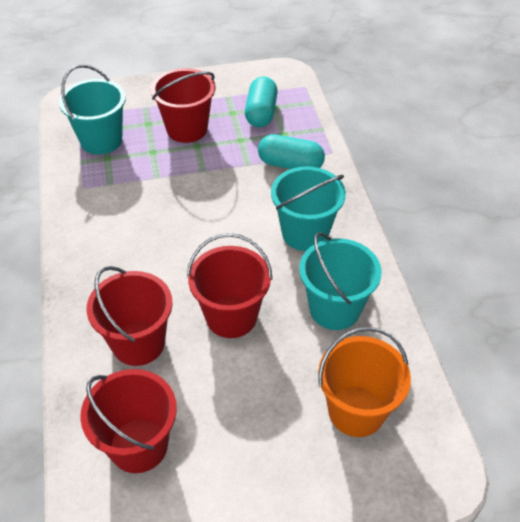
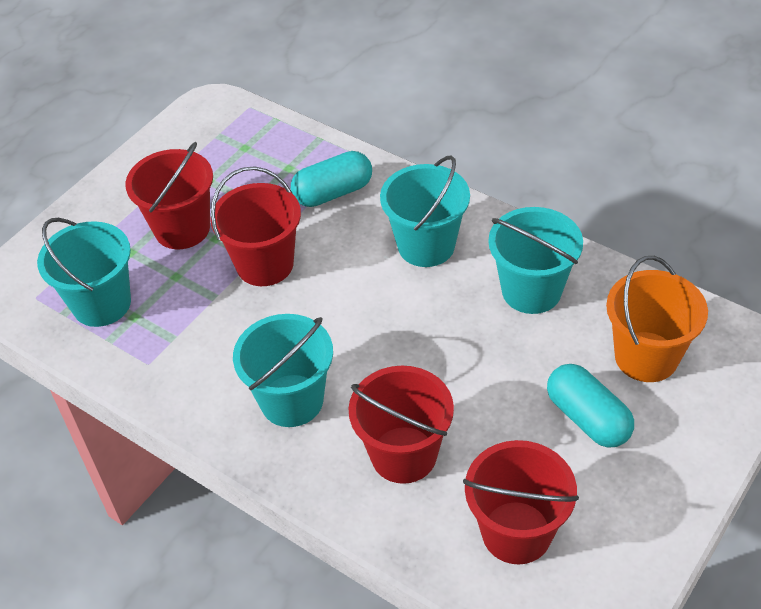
camera: 40 degrees left, 0 degrees up
(122, 263) = (292, 400): none -> turquoise bucket
(231, 316) = (455, 366): red bucket -> red bucket (265, 264)
(261, 113) = (239, 162): turquoise capsule -> turquoise capsule (587, 418)

